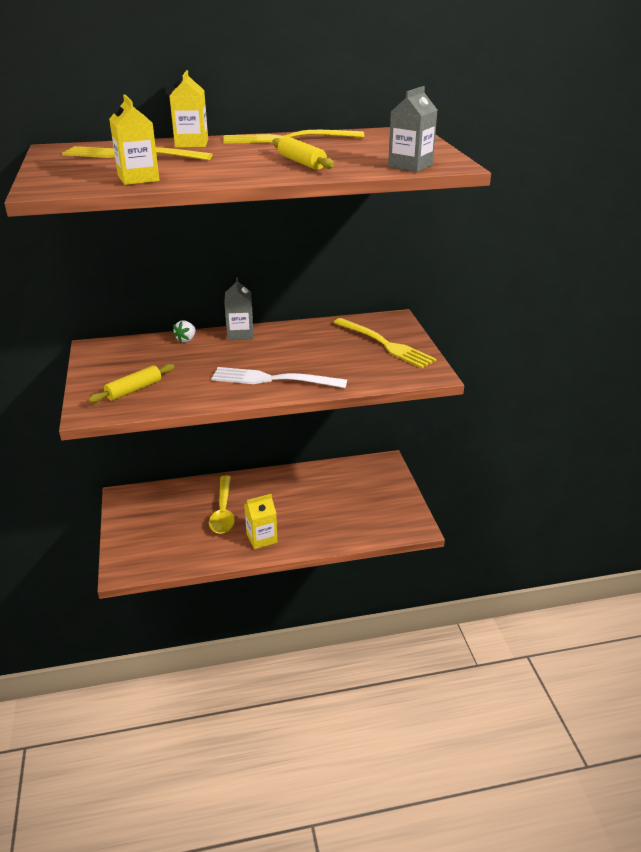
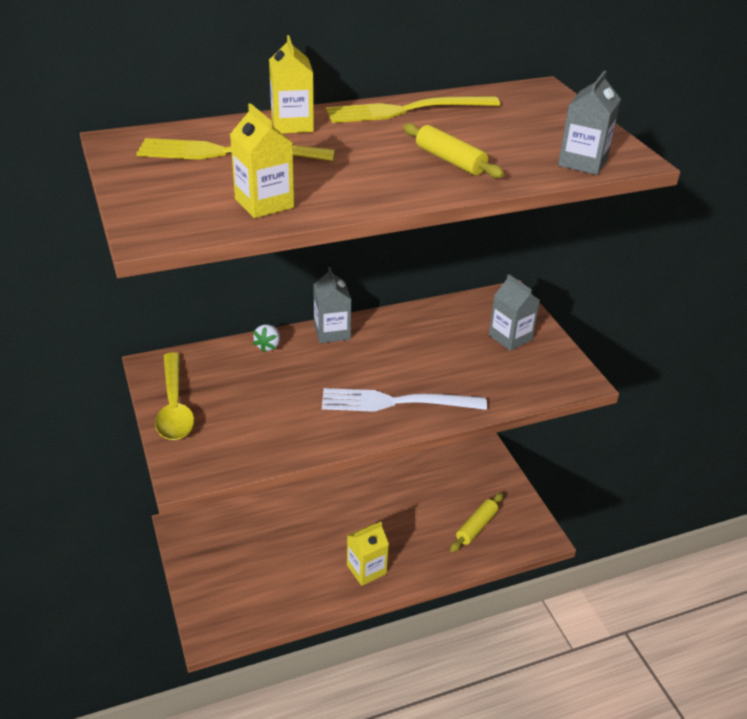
camera: 10 degrees left, 5 degrees up
(134, 390) = (231, 432): yellow rolling pin -> yellow rolling pin (476, 527)
(223, 511) = (310, 536): yellow spoon -> yellow spoon (174, 406)
(385, 344) = (510, 337): yellow fork -> grey carton

